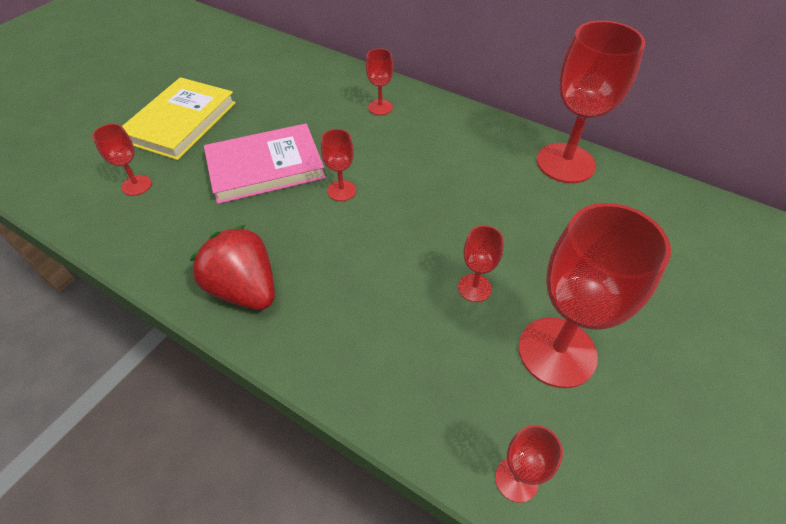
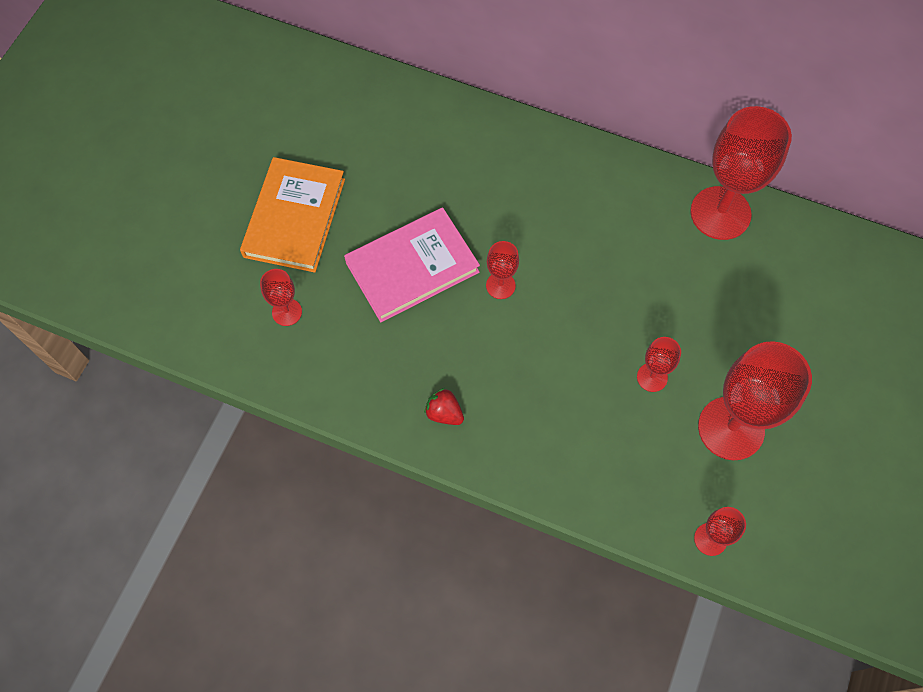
camera: 10 degrees left, 15 degrees up
(181, 122) = (295, 218): yellow book -> orange book
(244, 289) = (444, 413): red strawberry -> red strawberry, size x0.51
(380, 107) = (510, 161): red goblet -> none

